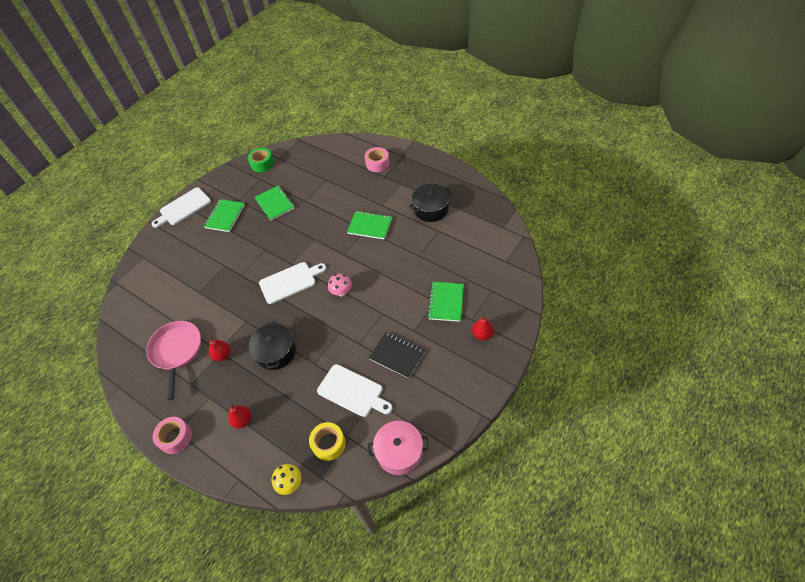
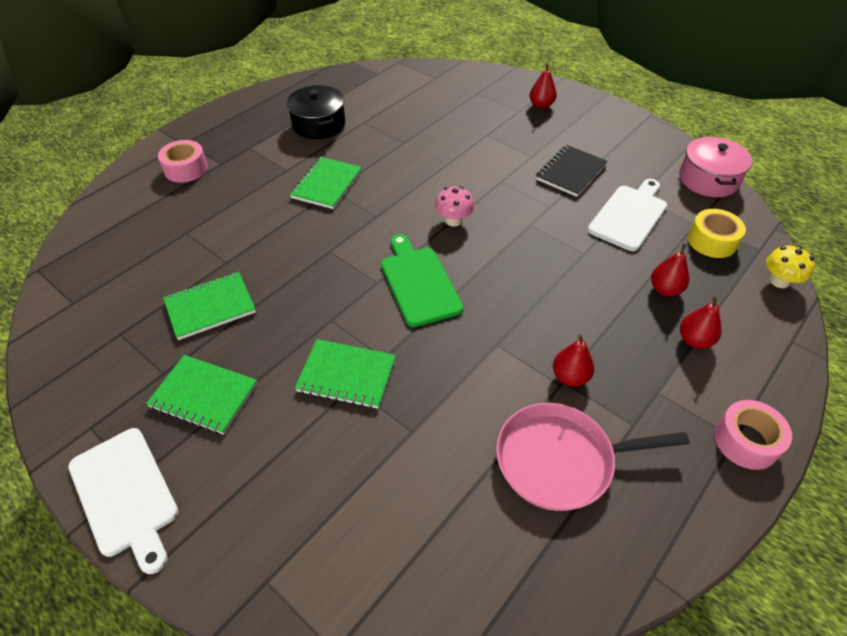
camera: 90 degrees left, 5 degrees down
(262, 164) = (70, 332): green tape -> none
(276, 352) = (564, 300): black pot -> none
(283, 408) = (665, 289): none -> red pear
(290, 282) = (419, 283): white cutting board -> green cutting board
(446, 302) = (489, 126): green notebook -> green notebook (346, 375)

